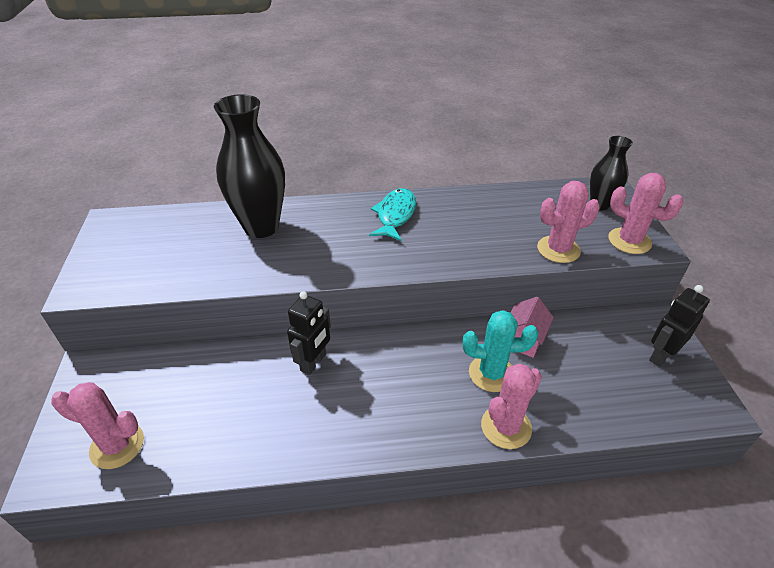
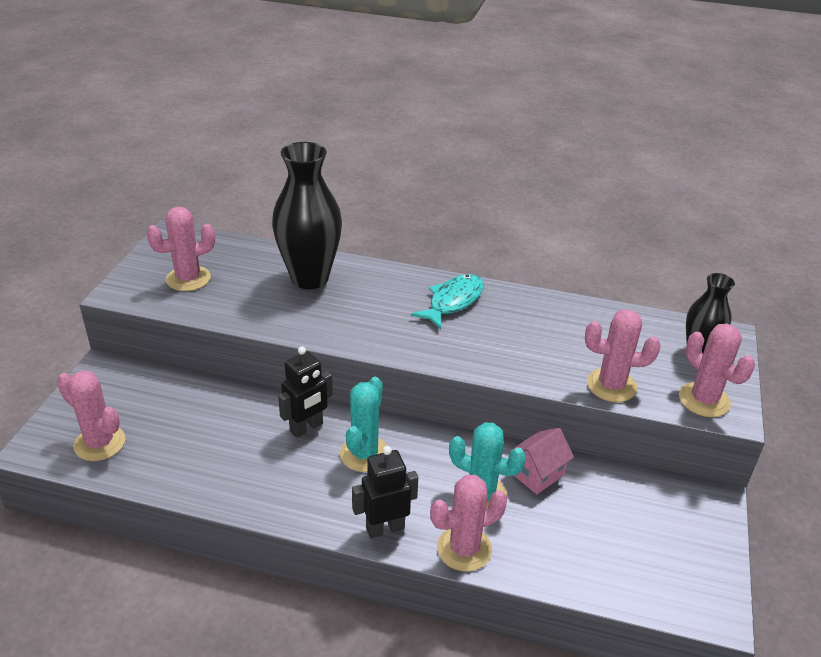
camera: 20 degrees right, 5 degrees down
(145, 257) = (188, 279): none -> pink cactus
(376, 370) = (364, 454): none -> turquoise cactus
(661, 355) = (687, 539): black robot -> black robot (385, 528)

